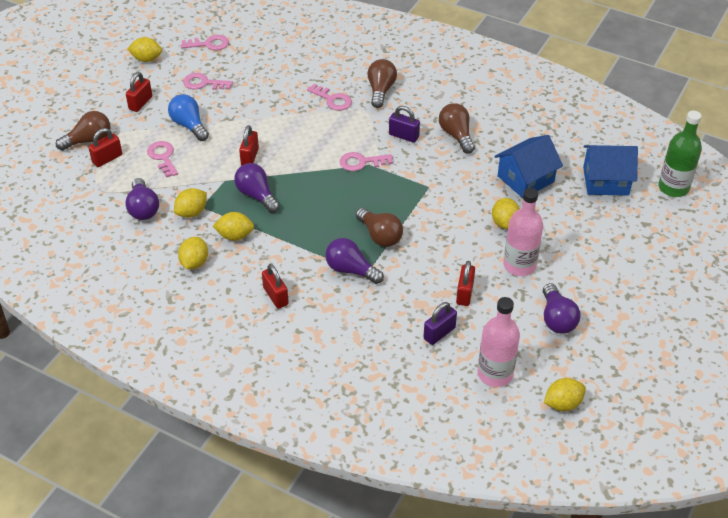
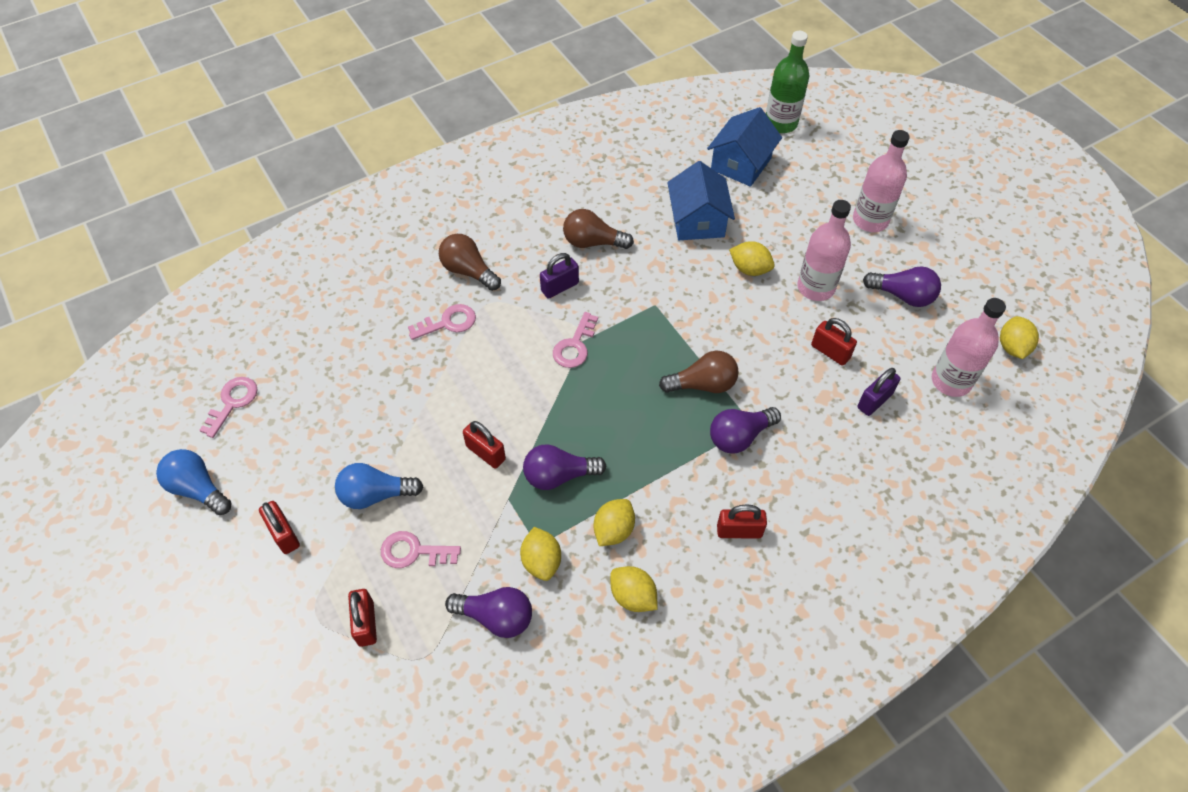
camera: 60 degrees left, 10 degrees up
(89, 140) = (310, 633): brown light bulb -> none
(146, 59) = (198, 489): yellow lemon -> blue light bulb
(204, 83) = (306, 442): pink key -> none
(439, 333) = (874, 401): purple padlock -> purple padlock turned 60 degrees clockwise
(619, 274) = (870, 220): none -> pink bottle

